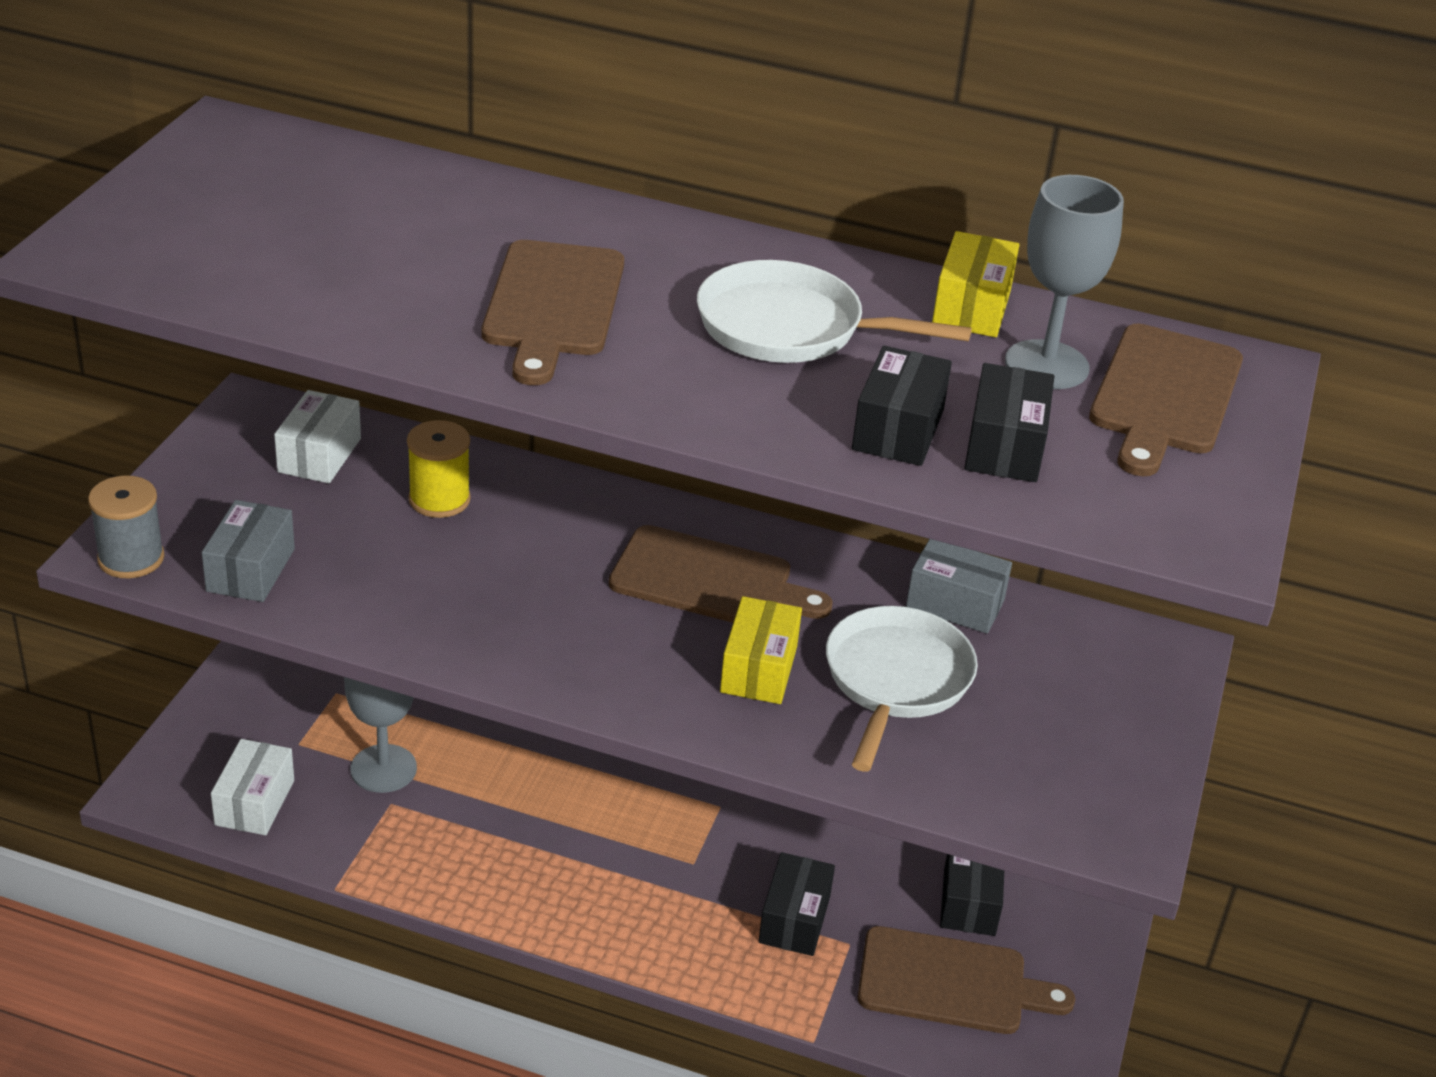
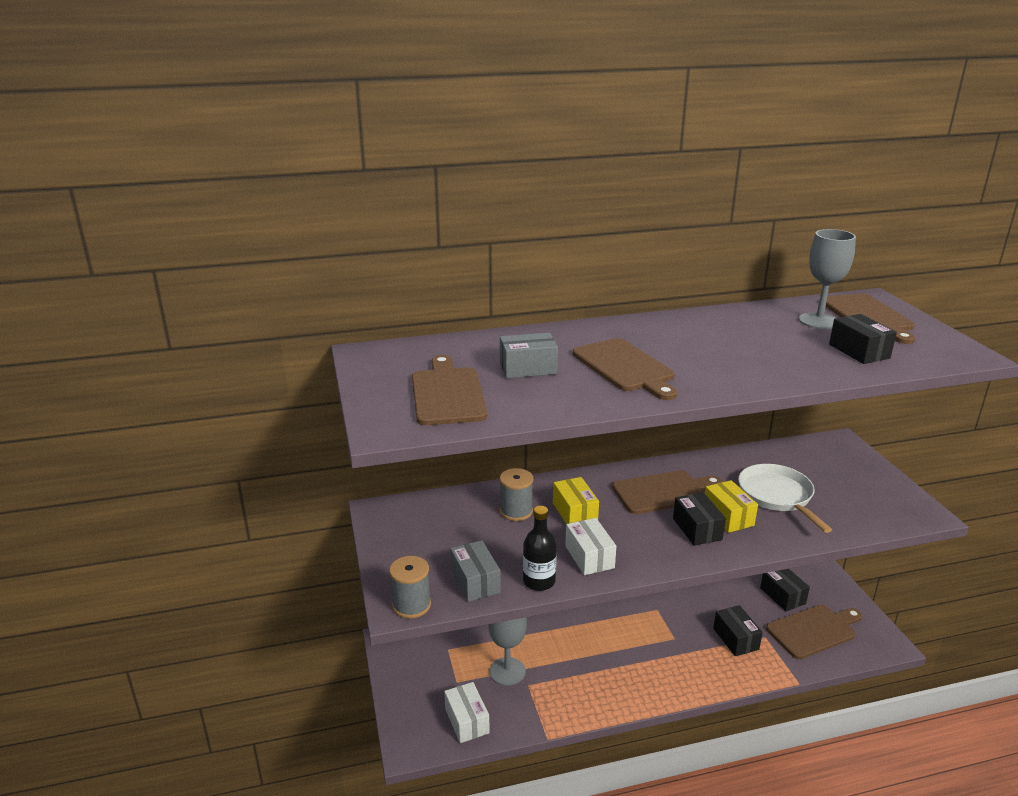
camera: 30 degrees left, 10 degrees down
(232, 237) = (447, 394): none -> brown cutting board
(319, 455) = (439, 517): white box -> white box (589, 557)
(335, 614) = (539, 581): none -> black bottle
(439, 499) = (516, 511): yellow spool -> grey spool
(790, 328) = (720, 342): white pan -> none
(898, 429) = (819, 360): black box -> black box (697, 529)
(955, 604) = (755, 459): grey box -> grey box (528, 368)
(971, 307) = (762, 312): yellow box -> yellow box (575, 512)

